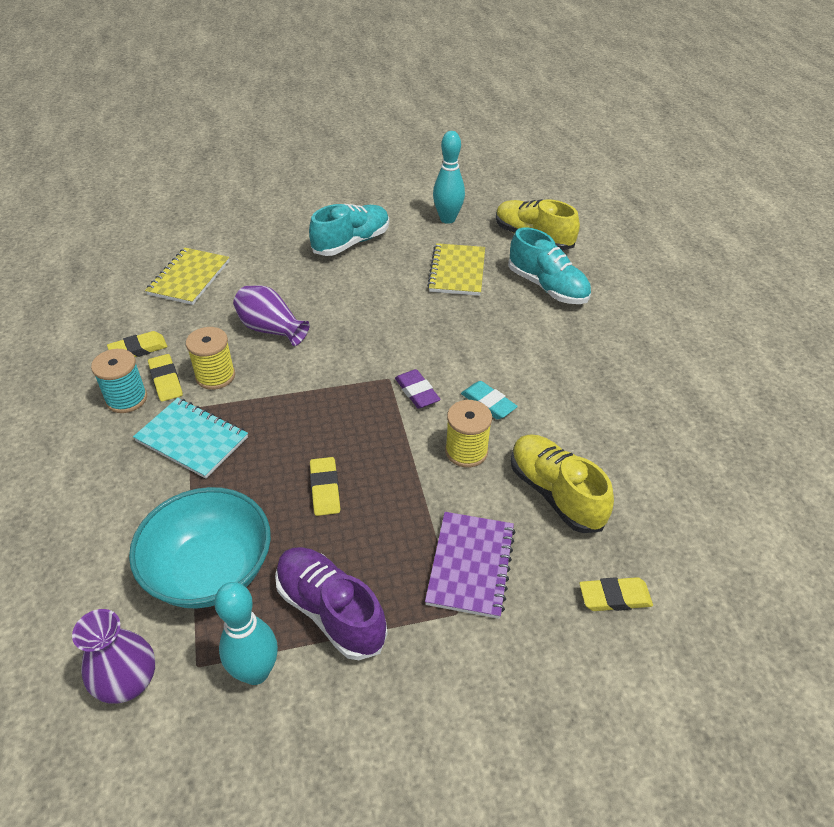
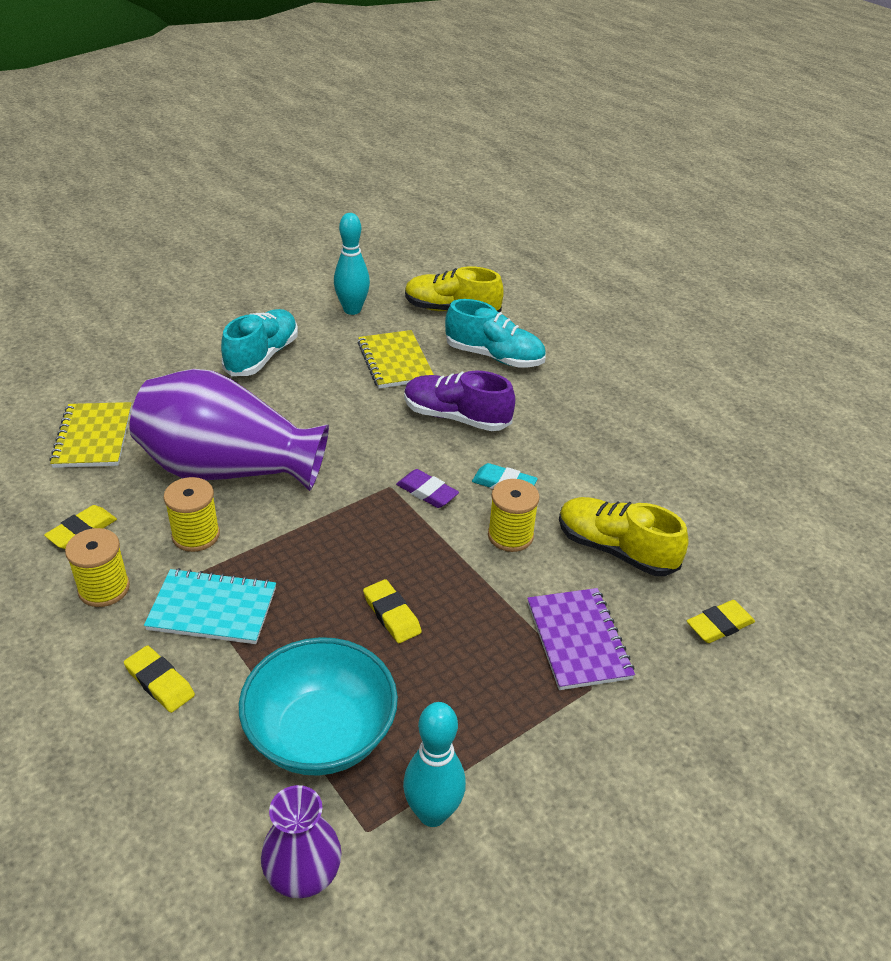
camera: 25 degrees left, 5 degrees down
(126, 399) = (104, 588): turquoise spool -> yellow spool
(166, 380) = (139, 556): yellow eraser -> yellow eraser (159, 682)
(271, 329) = (228, 469): purple vase -> purple vase, size x2.03
(330, 611) = (470, 728): purple shoe -> purple shoe (456, 417)

